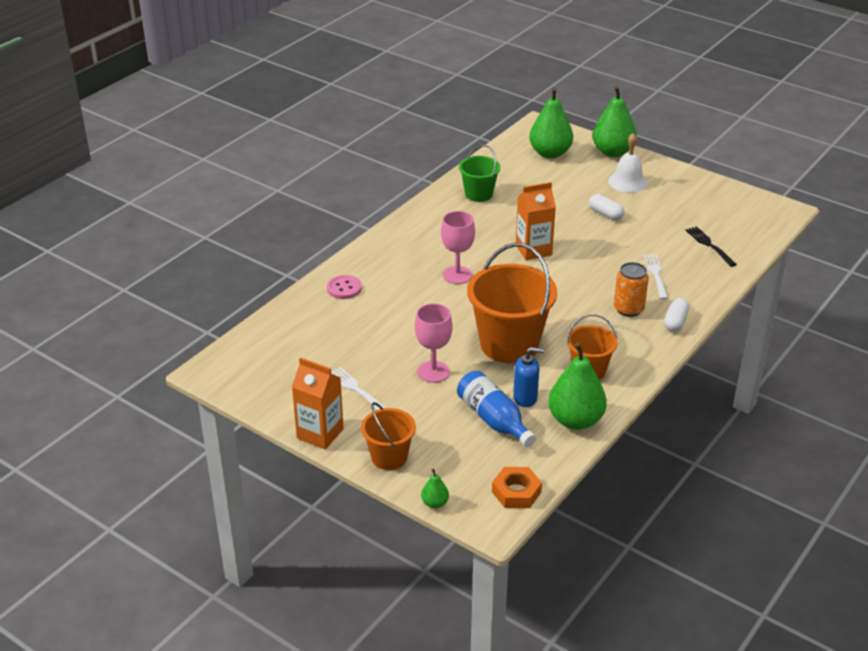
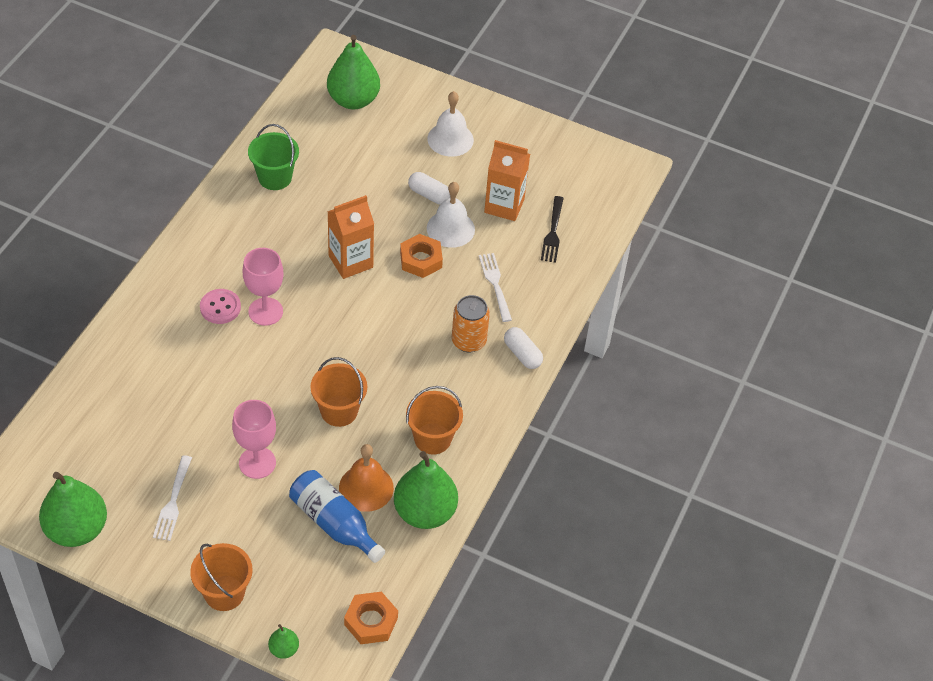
camera: 15 degrees left, 15 degrees up
(320, 433) = (140, 570): orange carton -> orange carton (504, 205)
(344, 288) = (133, 348): pink button -> pink button (220, 307)
(357, 390) = (173, 501): white fork -> white fork turned 120 degrees counterclockwise
(509, 344) = (339, 411): orange bucket -> orange bucket, size x0.55
(525, 398) = (366, 488): blue soap dispenser -> orange bell
(593, 254) = (421, 260): none -> orange nut
(612, 152) = (428, 90): green pear -> green pear (77, 529)
(621, 236) = (450, 228): none -> white bell
(675, 322) = (522, 354): white capsule -> white capsule turned 45 degrees counterclockwise
(710, 245) = (552, 232): black fork -> black fork turned 135 degrees counterclockwise

